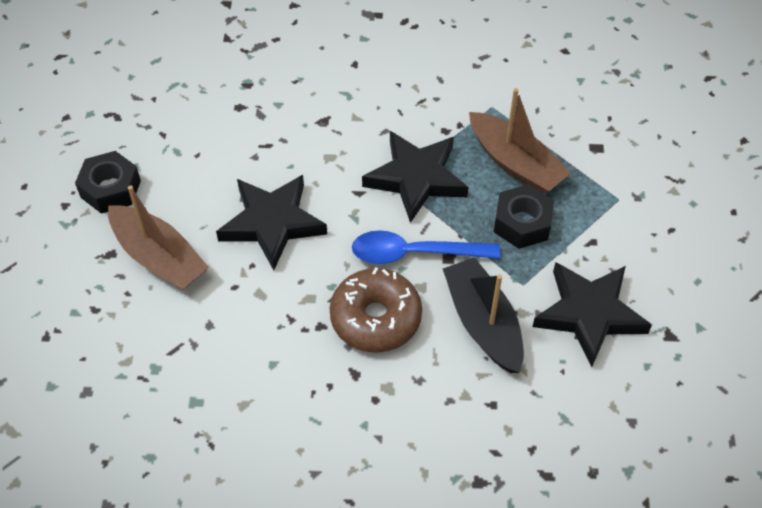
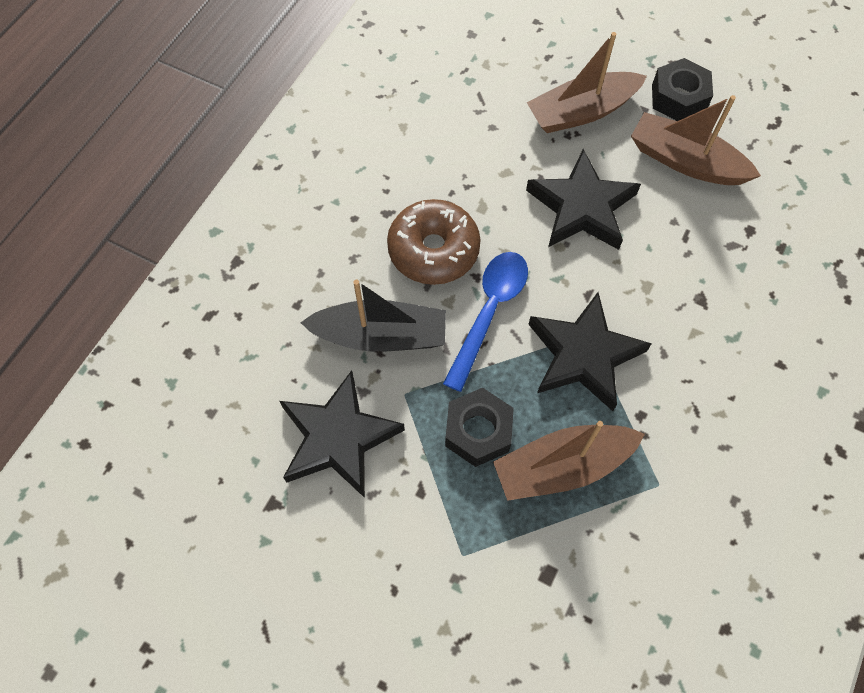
camera: 115 degrees right, 10 degrees up
(185, 165) = (685, 161): none -> brown boat

